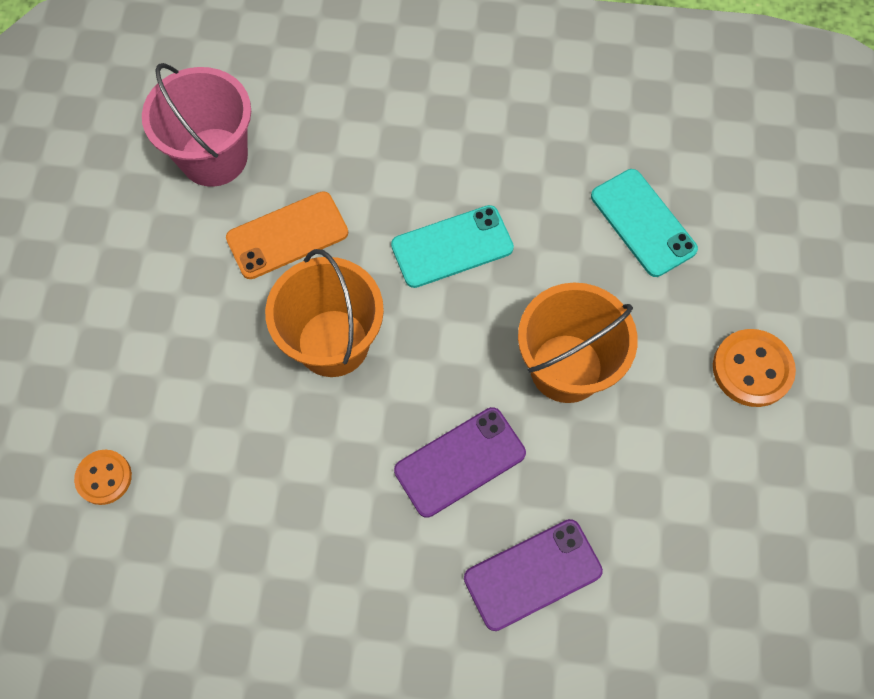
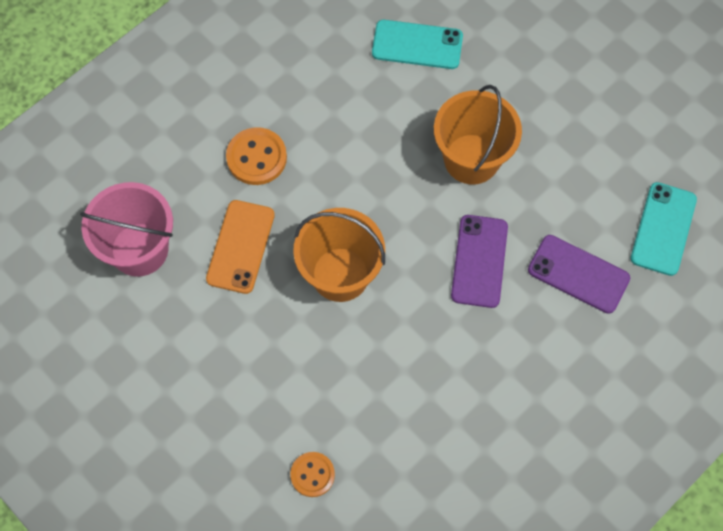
camera: 50 degrees left, 0 degrees up
(452, 246) = (337, 159): turquoise phone -> turquoise phone (663, 229)
(532, 574) = (578, 274): purple phone -> purple phone turned 75 degrees counterclockwise
(752, 369) = (556, 65): orange button -> orange button (256, 157)

